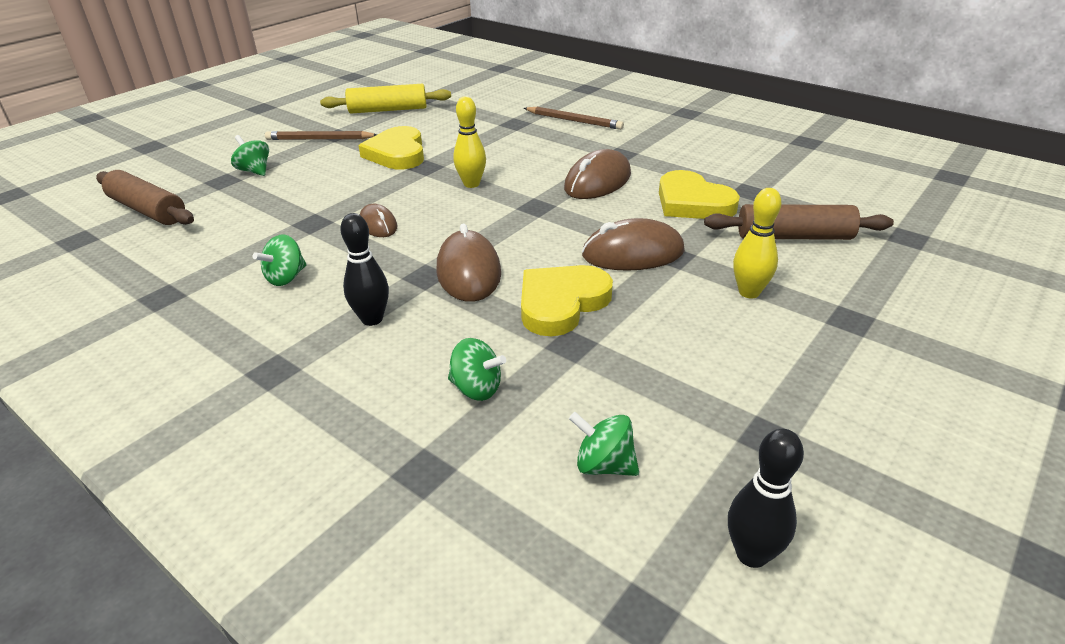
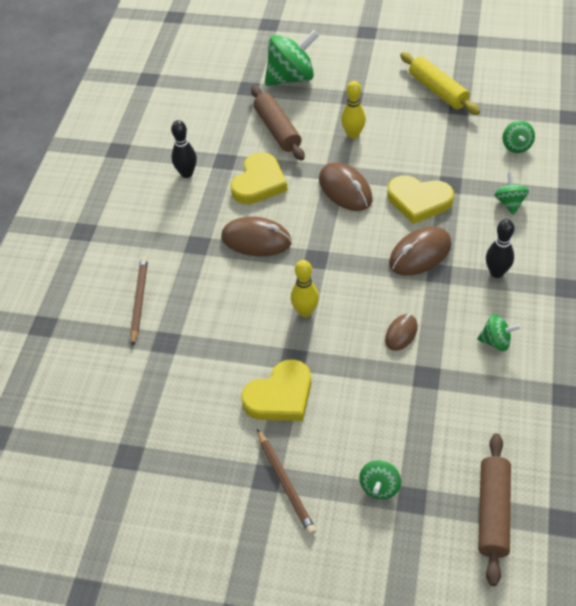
camera: 115 degrees left, 15 degrees up
(388, 110) = (181, 472): yellow rolling pin -> yellow rolling pin (438, 91)
(751, 554) = (522, 99): black bowling pin -> black bowling pin (186, 173)
(927, 277) = (291, 78): none -> green spinning top

